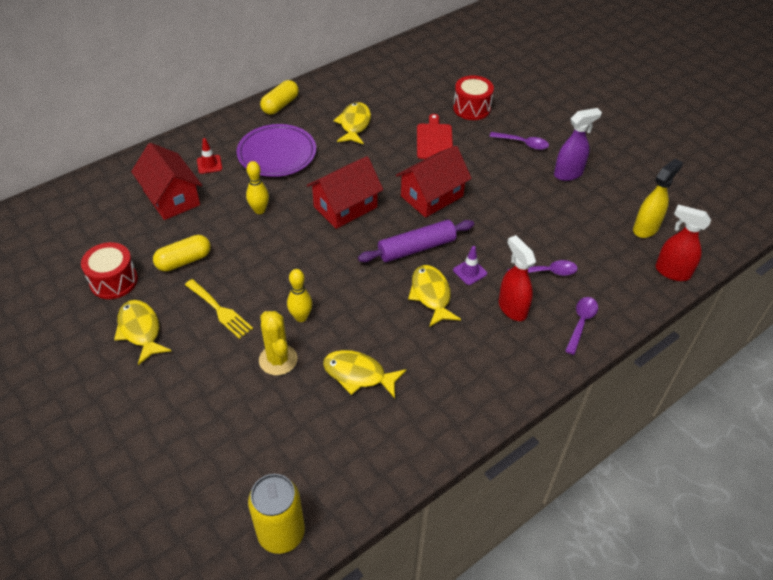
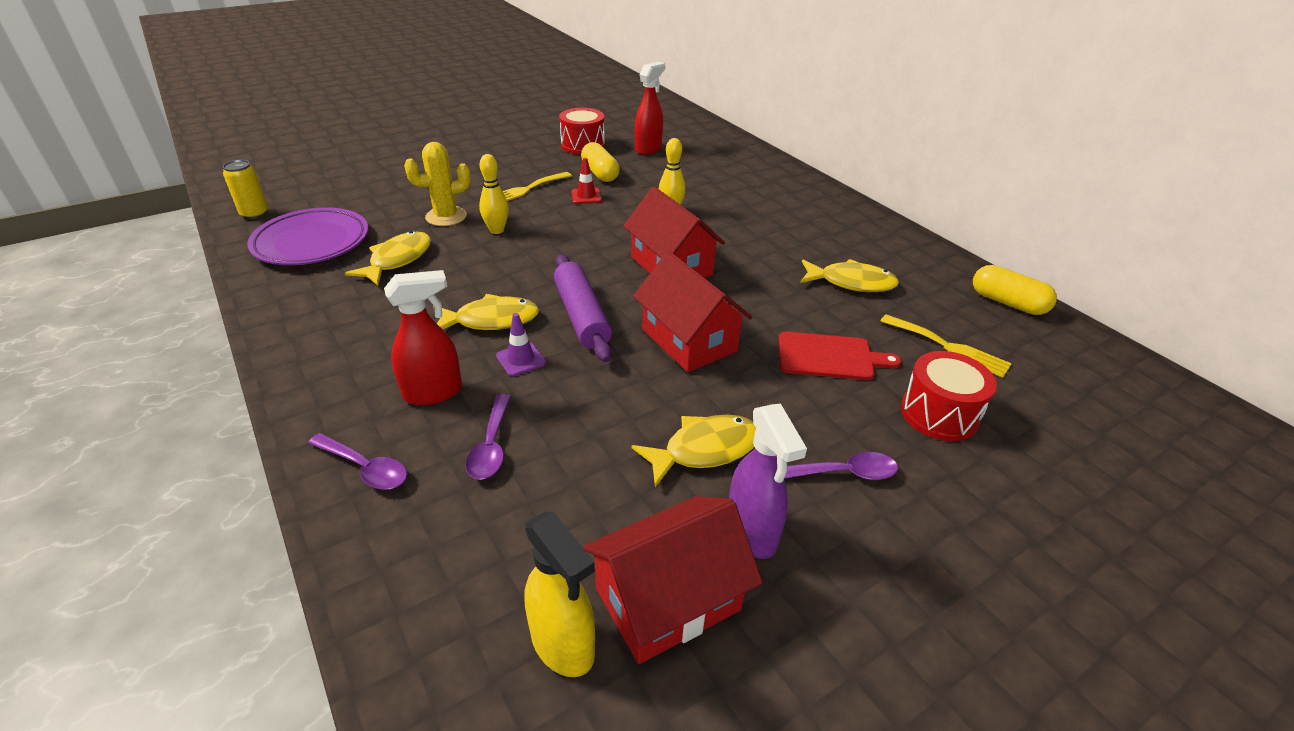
camera: 95 degrees right, 10 degrees down
(140, 330) = (517, 157): yellow fish -> yellow fish (704, 450)
(171, 198) = (694, 167): red house -> red house (667, 599)
(209, 164) = (750, 185): red traffic cone -> red traffic cone (586, 196)
(277, 154) = (773, 223): purple plate -> purple plate (312, 243)
(280, 105) = (878, 228): yellow capsule -> yellow capsule (1007, 302)
(281, 533) = (254, 213): yellow can -> yellow can, size x0.64
(415, 96) = (949, 347): none -> yellow fork
(523, 143) = (842, 473): purple spoon -> purple spoon turned 120 degrees counterclockwise
(672, 272) = (418, 660): red spray bottle -> red spray bottle (648, 149)

